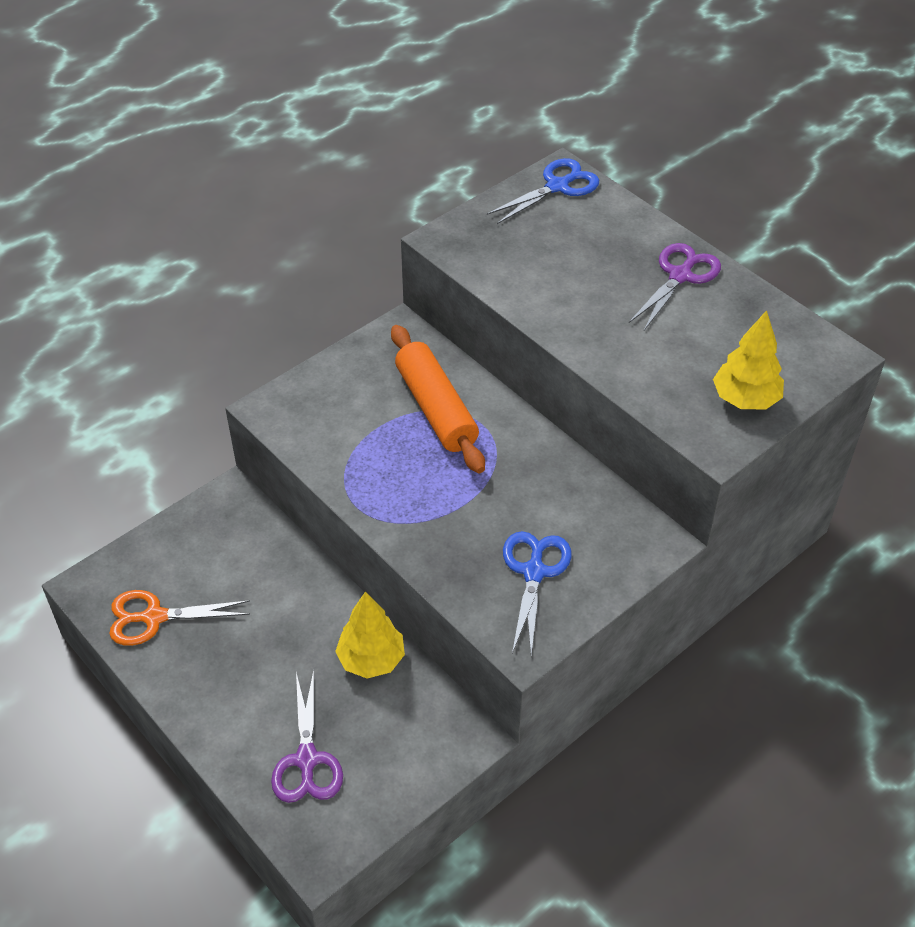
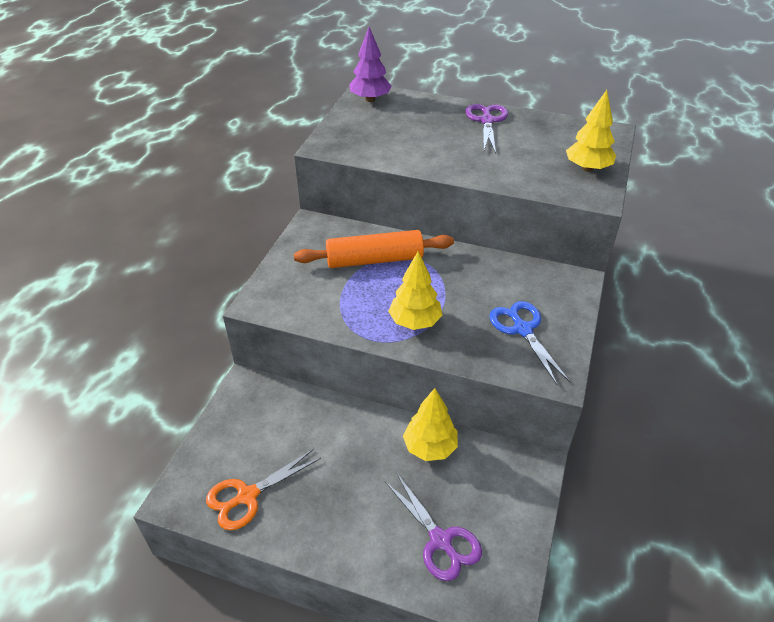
camera: 30 degrees left, 5 degrees down
(419, 507) = (415, 322): none -> yellow tree
(436, 408) = (374, 259): orange rolling pin -> orange rolling pin turned 45 degrees counterclockwise
(557, 186) = (370, 99): blue scissors -> purple tree

